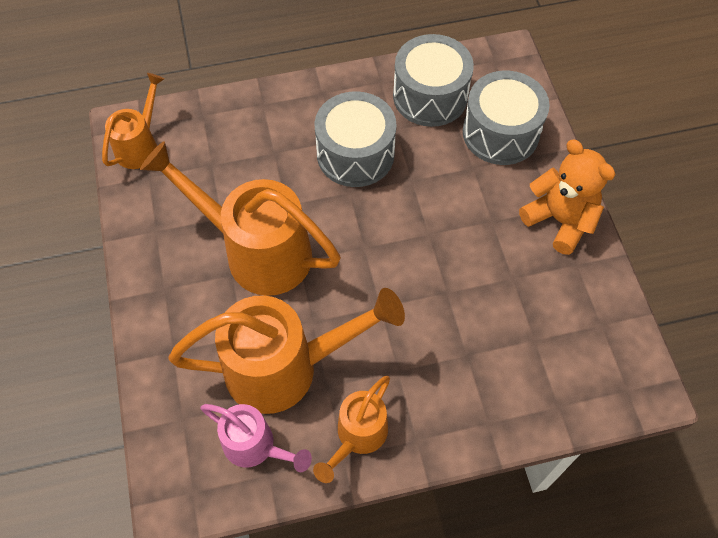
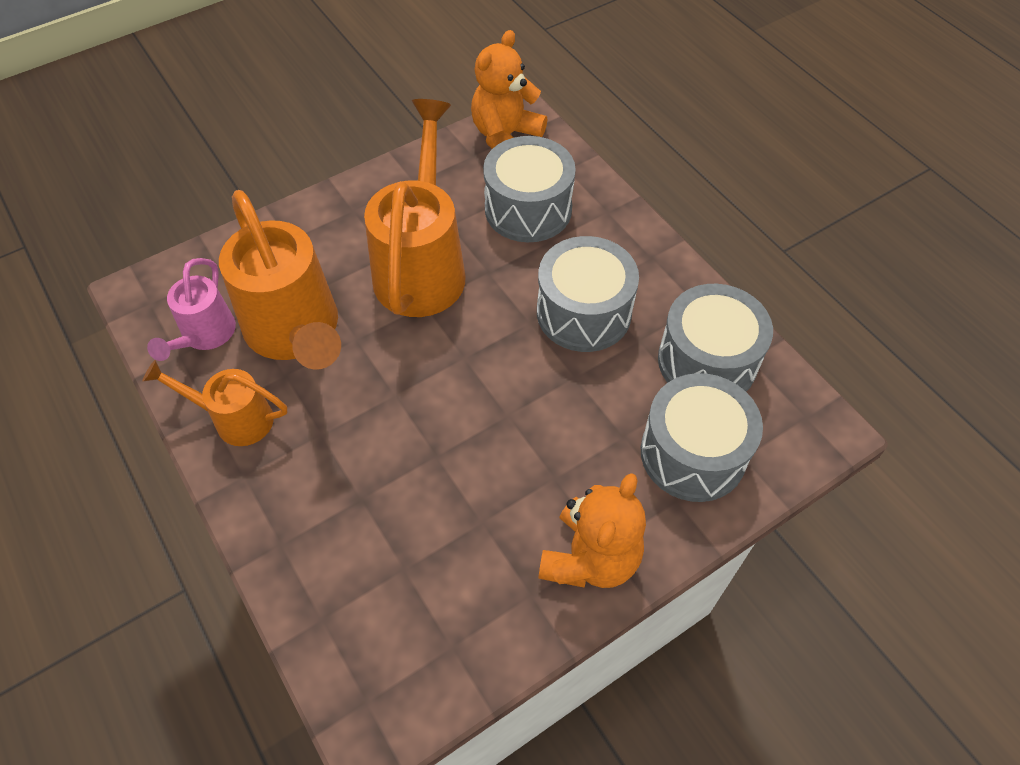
camera: 70 degrees right, 5 degrees down
(140, 145) = (505, 137): orange watering can -> orange teddy bear
(232, 156) = (528, 209): none -> grey drum

